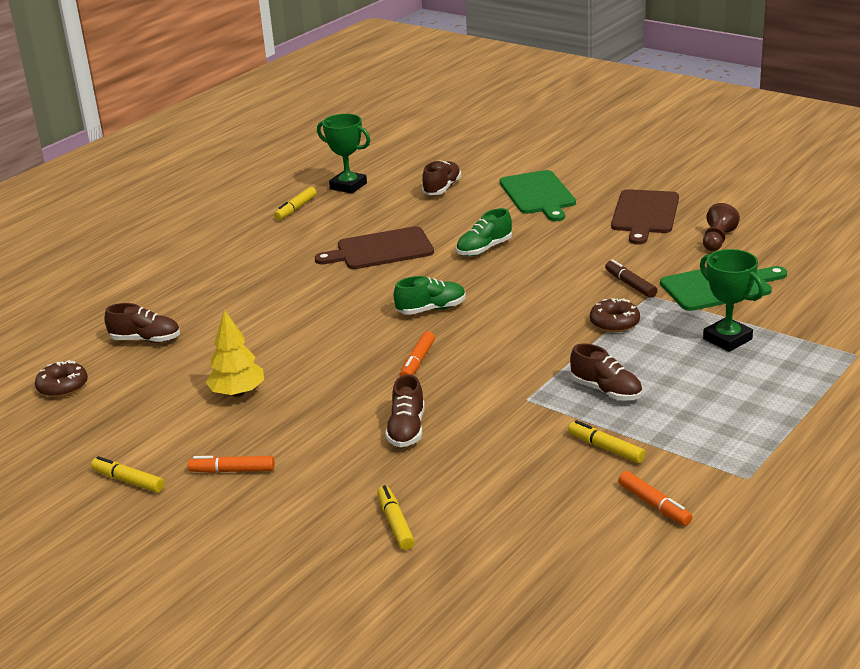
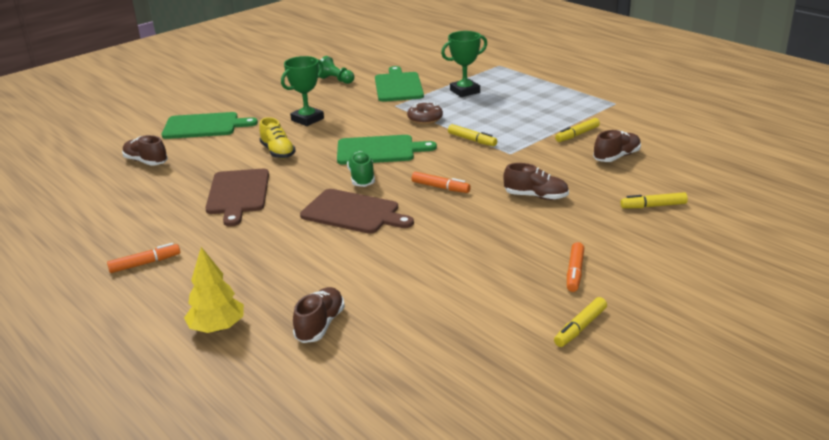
camera: 80 degrees left, 0 degrees up
(63, 386) = (389, 380): brown donut -> none
(237, 393) = (451, 269): yellow tree -> yellow tree (217, 328)
(296, 209) = (104, 233): yellow marker -> yellow marker (472, 140)
(348, 186) = (85, 204): green trophy -> green trophy (307, 119)
(484, 249) = (278, 152): green shoe -> yellow shoe
(507, 307) = (379, 150): none -> green cutting board
(606, 391) = (510, 129): brown shoe -> brown shoe (616, 157)
(630, 284) = (376, 109): brown marker -> none
(645, 214) = (277, 95): brown cutting board -> brown cutting board (353, 212)
(654, 505) = (639, 128): orange marker -> orange marker (145, 263)
(717, 240) = (336, 80): brown pawn -> green pawn

